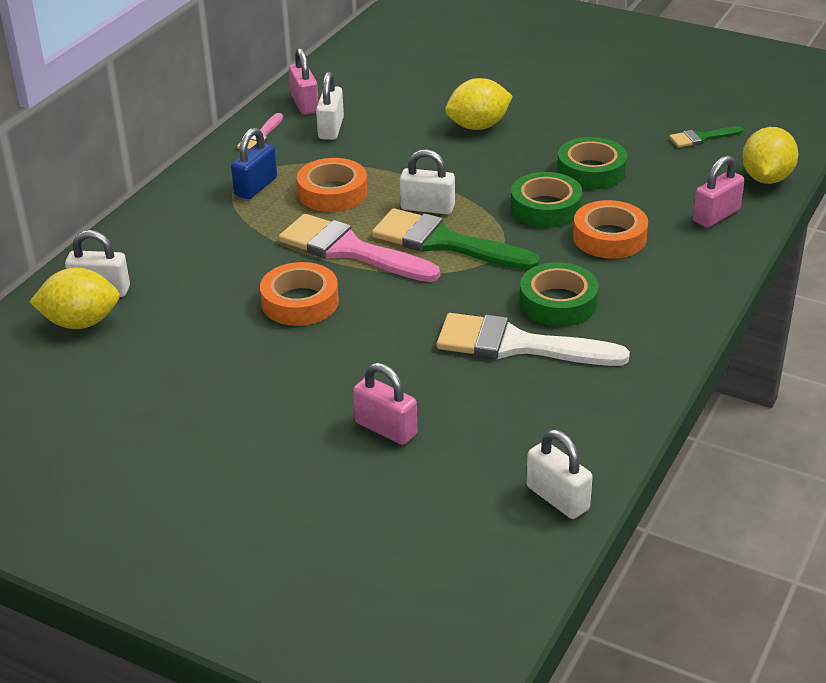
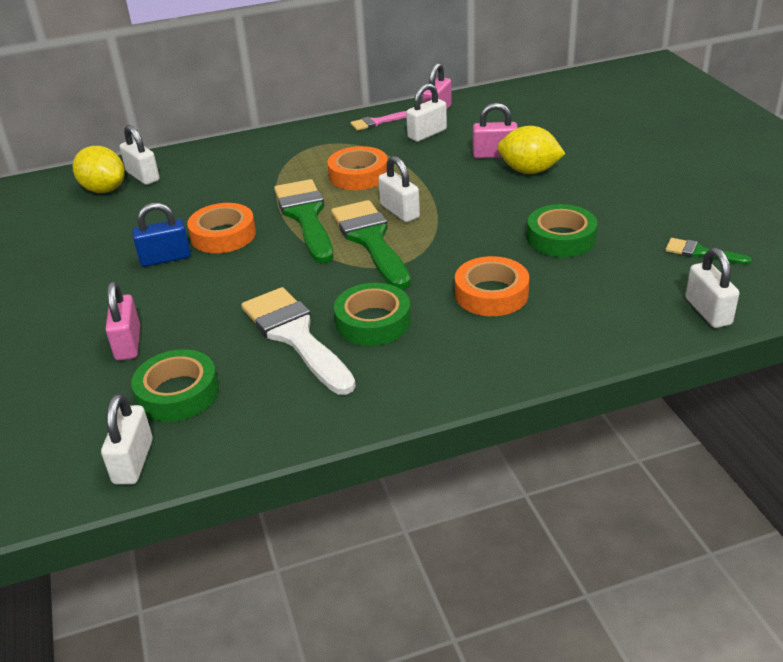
camera: 45 degrees right, 0 degrees up
(256, 187) = (321, 152): blue padlock -> blue padlock (165, 258)
(350, 250) = (306, 217): pink brush -> green brush
(546, 207) = (481, 249): green tape -> green tape (178, 393)
(716, 216) = (608, 320): pink padlock -> pink padlock (494, 155)
(766, 178) = (708, 311): yellow lemon -> white padlock

